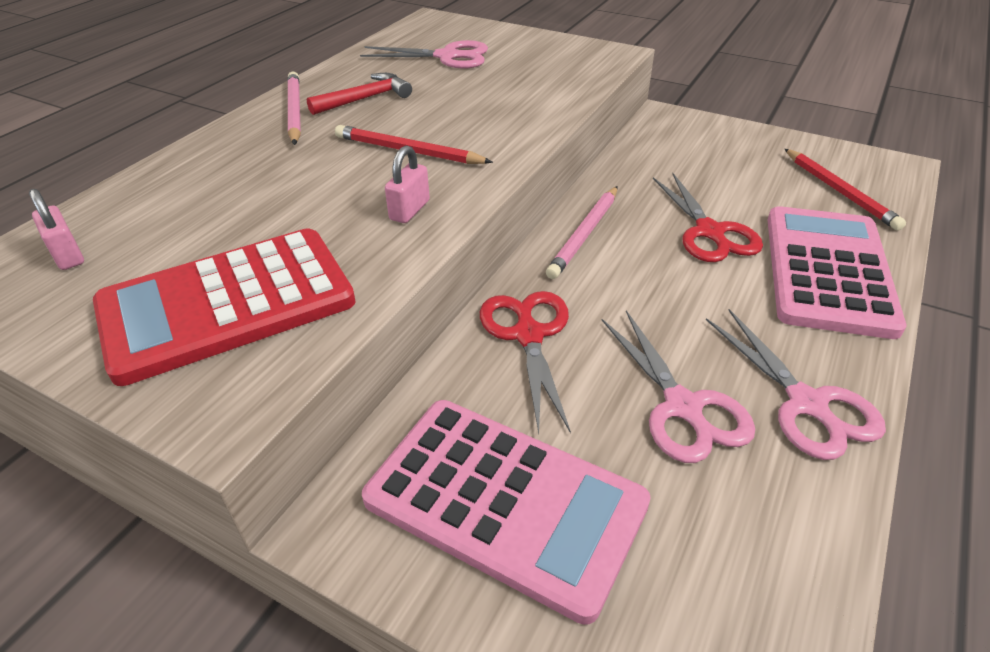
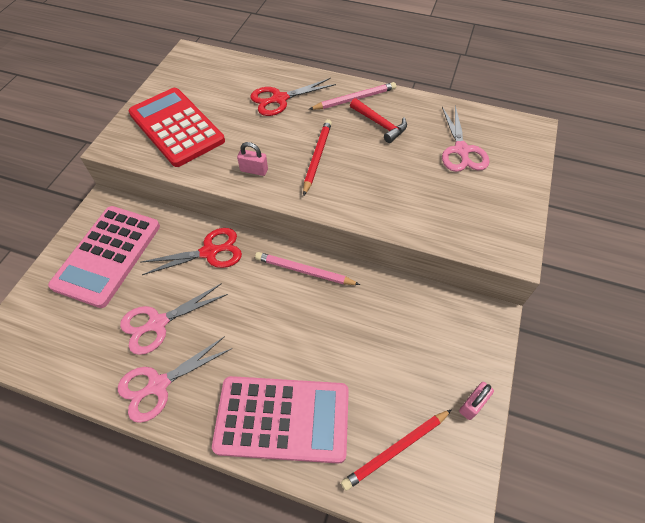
camera: 80 degrees right, 15 degrees up
(67, 255) = (209, 71): pink padlock -> pink padlock (472, 404)
(709, 232) = (318, 344): red scissors -> red scissors (280, 99)

